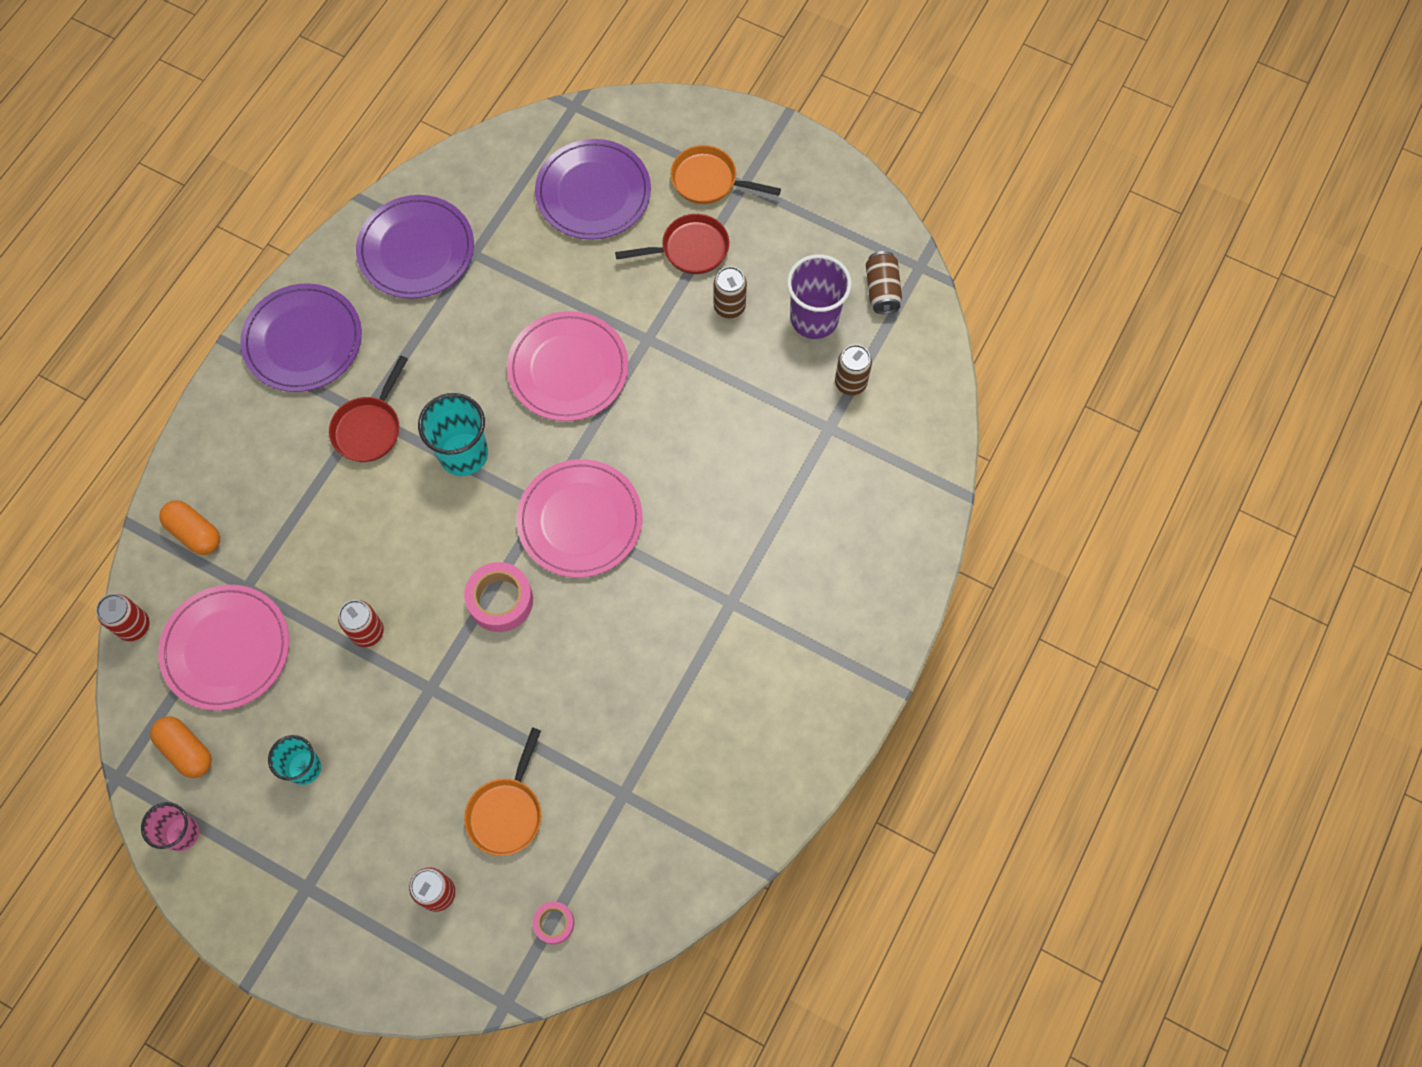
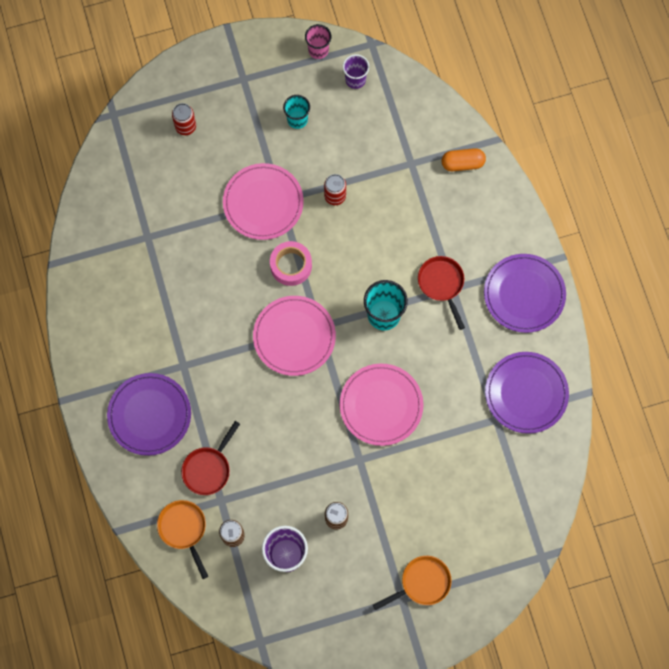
camera: 135 degrees right, 5 degrees up
(134, 626) = (439, 103): red can -> none
(186, 750) = (355, 80): orange capsule -> purple cup
(226, 649) = (388, 132): pink plate -> pink plate (263, 203)
(507, 812) = (190, 183): orange pan -> orange pan (183, 529)
(554, 923) = (124, 160): pink tape -> none
(593, 192) = (474, 514): purple plate -> purple plate (149, 415)
(690, 249) = (390, 531): red pan -> red pan (208, 468)
(882, 290) = (267, 607): brown can -> none

